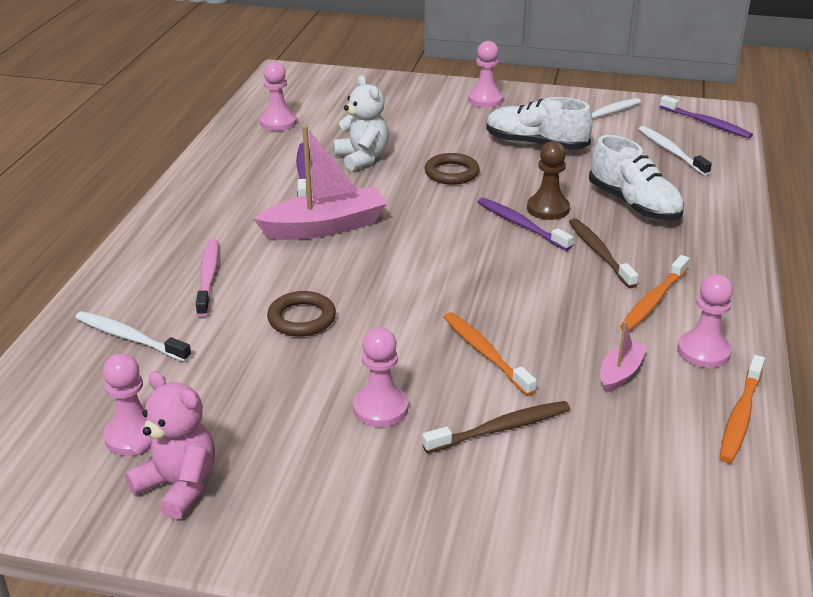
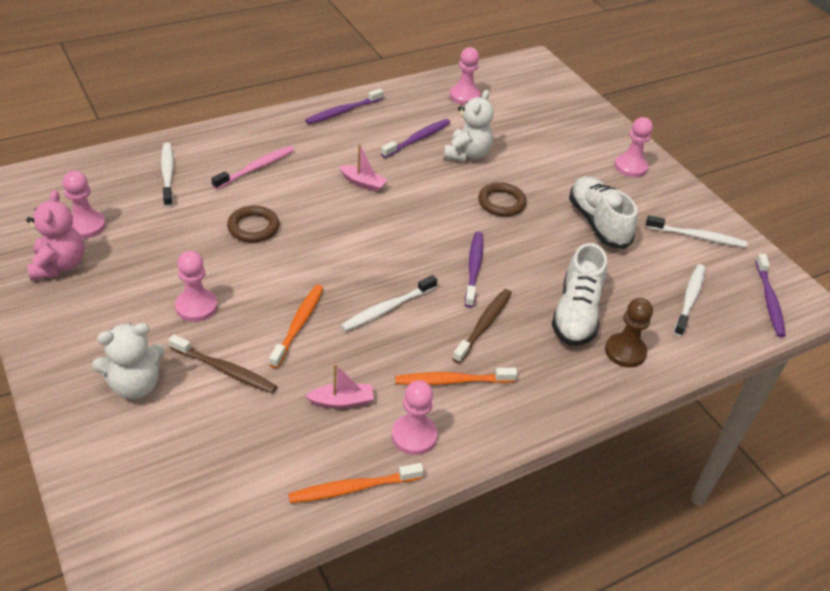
camera: 45 degrees right, 10 degrees up
(198, 190) = (343, 111): none -> purple toothbrush
(325, 227) = (363, 183): pink boat -> pink boat, size x0.50
(458, 504) = (135, 385): none -> white teddy bear
(521, 292) = (387, 308): none -> white toothbrush
(548, 209) = (512, 271): brown pawn -> brown pawn (625, 351)

